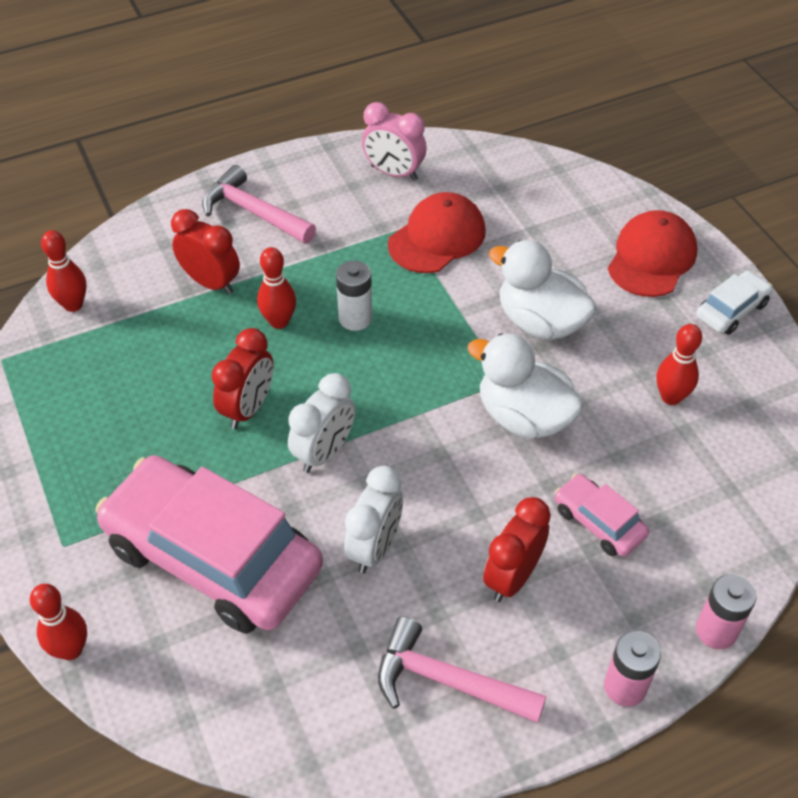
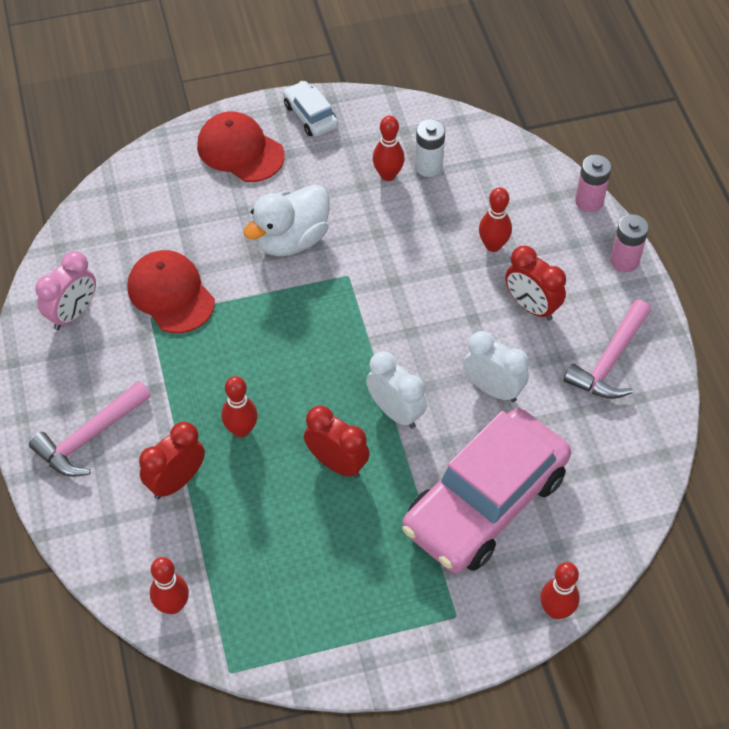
camera: 80 degrees left, 5 degrees up
(355, 318) = (253, 370): white battery -> white battery (428, 166)
(523, 417) = (387, 271): white duck -> none
(598, 522) = (493, 245): pink car -> red bowling pin

